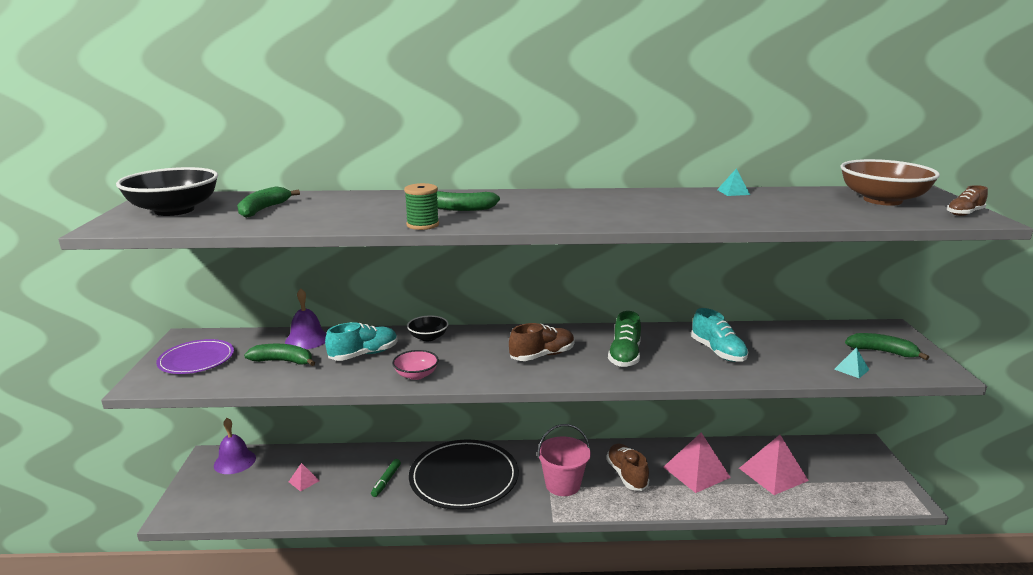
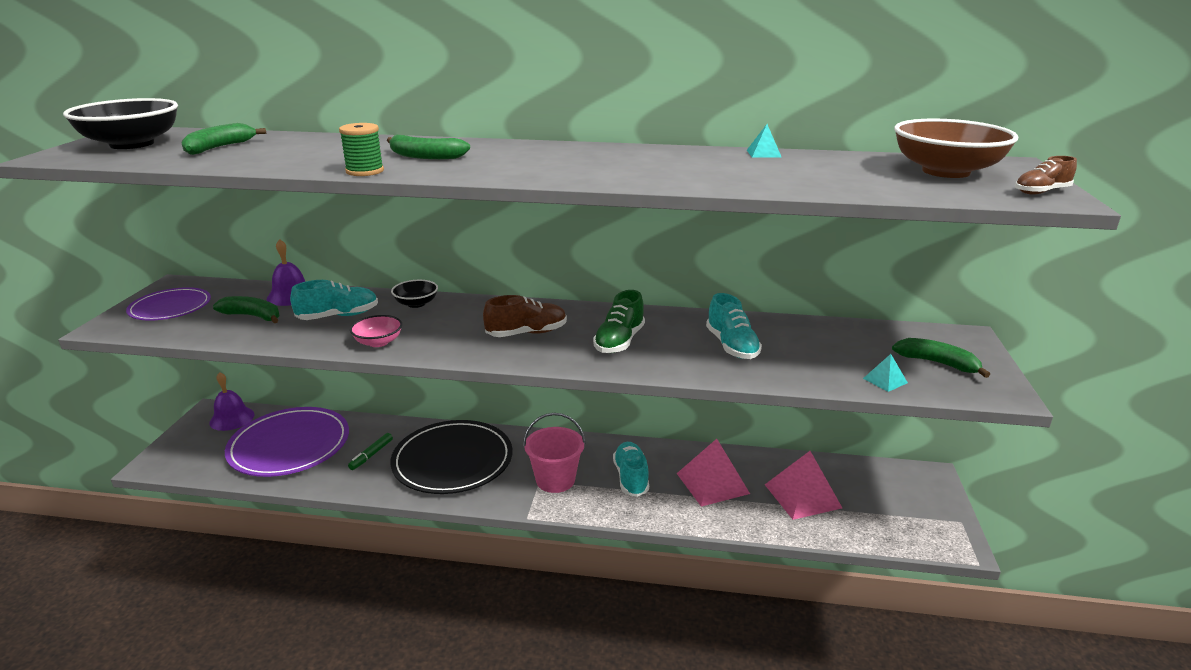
camera: 10 degrees right, 5 degrees up
(304, 481) = (289, 446): pink pyramid -> purple plate
(626, 475) = (631, 478): brown shoe -> turquoise shoe

